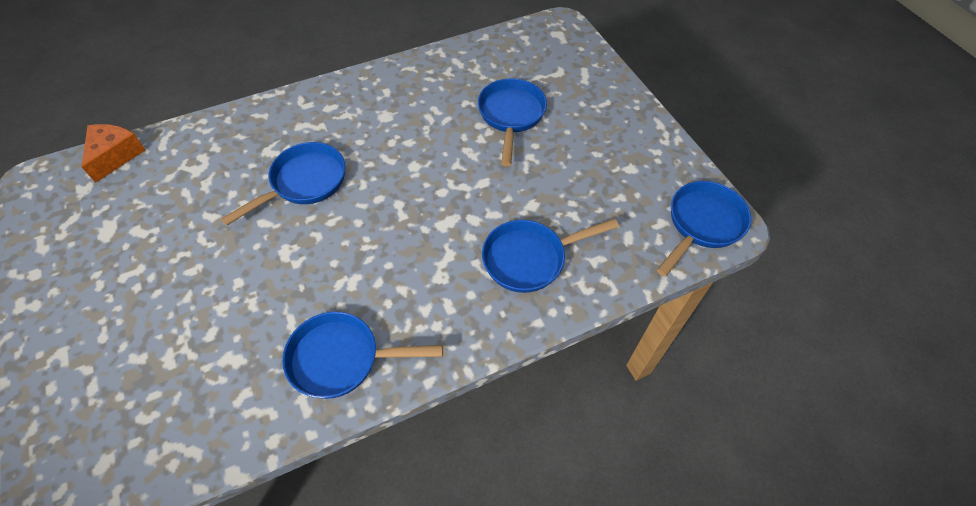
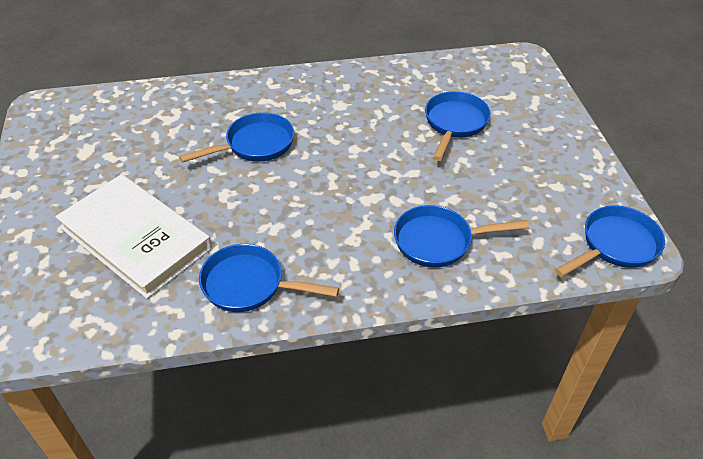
camera: 15 degrees right, 10 degrees down
(115, 155) = (107, 98): orange cheese -> none
(196, 330) = (135, 238): none -> white book

